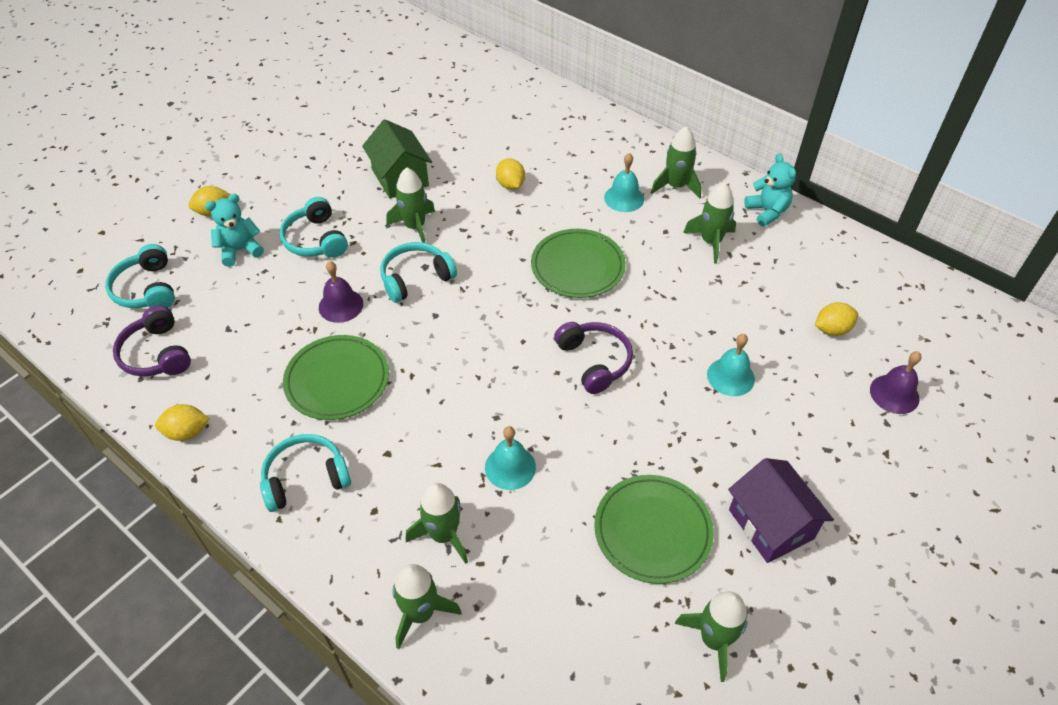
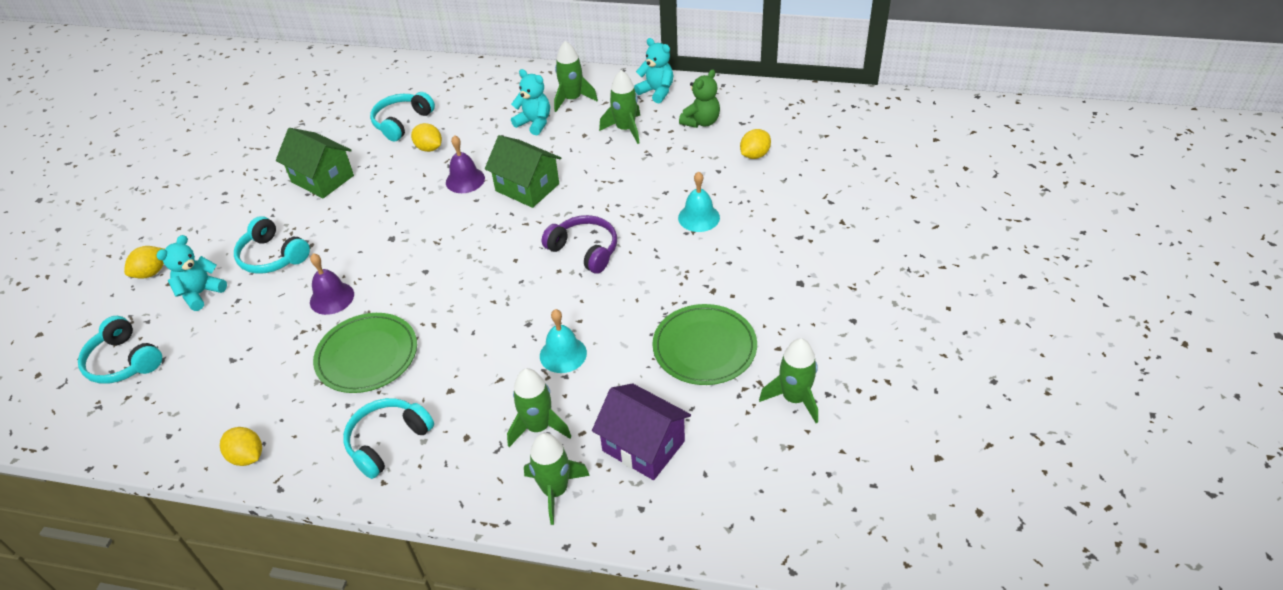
camera: 25 degrees left, 5 degrees down
(156, 354) = (172, 409): purple headphones -> none
(187, 432) = (247, 456): yellow lemon -> yellow lemon turned 75 degrees clockwise
(415, 227) = (362, 211): green rocket -> none
(415, 278) = (388, 250): turquoise headphones -> turquoise headphones (402, 122)
(578, 266) = (527, 187): green plate -> green house
(624, 198) = (534, 123): turquoise bell -> turquoise teddy bear
(771, 524) = (789, 304): purple house -> purple house (643, 446)
(795, 266) = (701, 122): none -> green teddy bear
(894, 394) = (824, 180): purple bell -> purple bell (465, 180)

